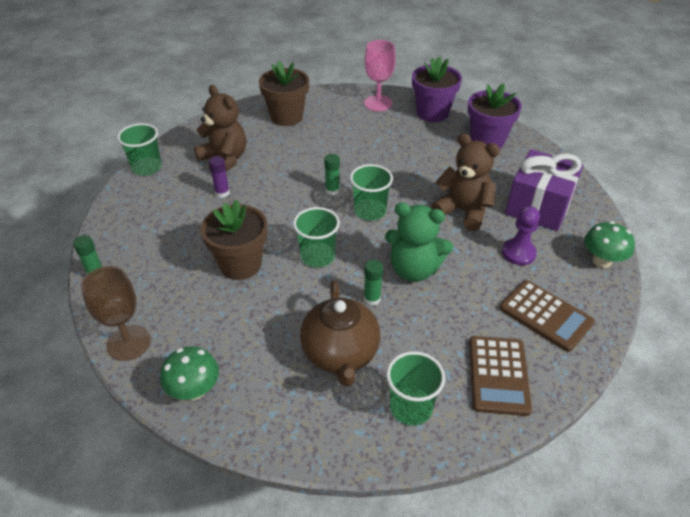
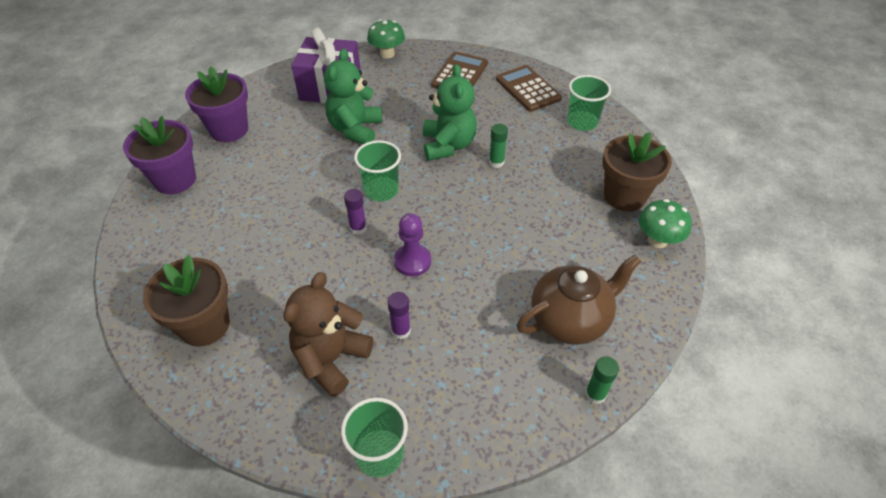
camera: 110 degrees left, 5 degrees up
(128, 343) = (651, 311): brown goblet -> none
(240, 264) = (506, 265): brown flower pot -> brown flower pot (624, 196)
(317, 256) = (464, 210): green cup -> none
(332, 191) = (358, 228): green glue stick -> purple glue stick
(340, 354) = (564, 166): brown teapot -> brown teapot (570, 320)
(378, 103) = (155, 234): pink goblet -> none
(463, 211) = (355, 129): brown teddy bear -> green teddy bear
(498, 375) = (528, 89): brown calculator -> brown calculator turned 105 degrees counterclockwise
(518, 253) = (398, 93): purple pawn -> purple pawn (412, 261)

